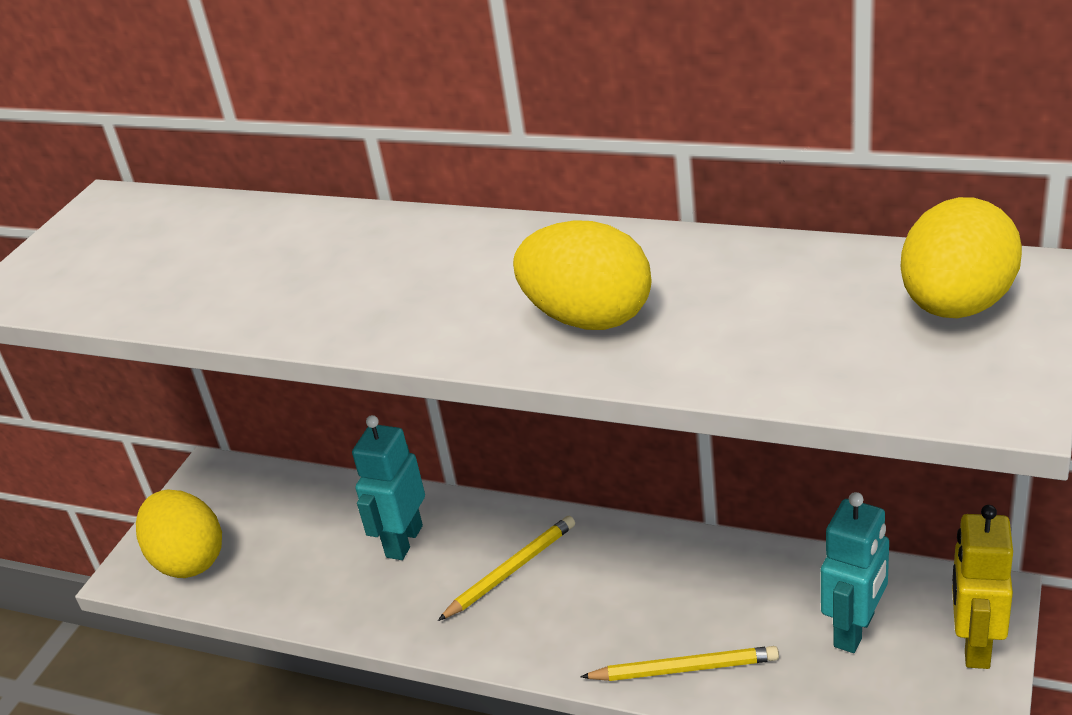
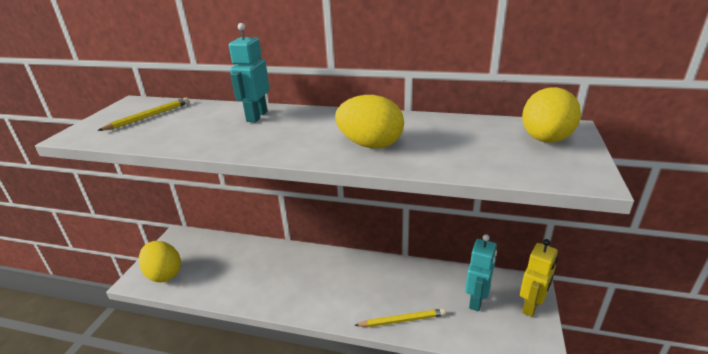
camera: 10 degrees left, 5 degrees down
(403, 541) = (267, 264): turquoise robot -> turquoise robot (256, 116)
(511, 570) = (317, 276): yellow pencil -> yellow pencil (149, 116)
(975, 645) = (531, 306): yellow robot -> yellow robot turned 150 degrees counterclockwise

